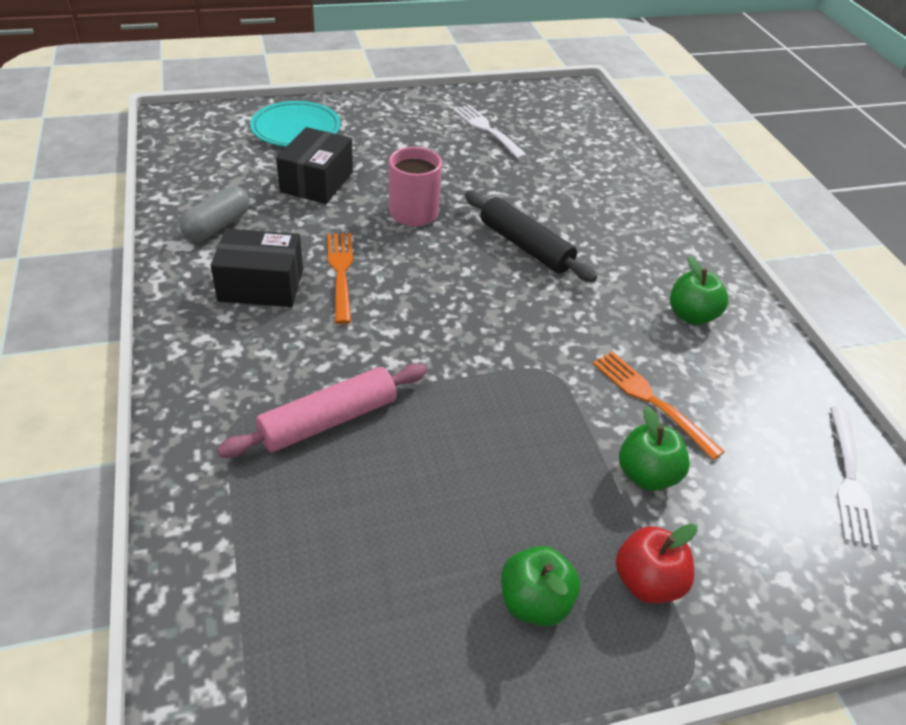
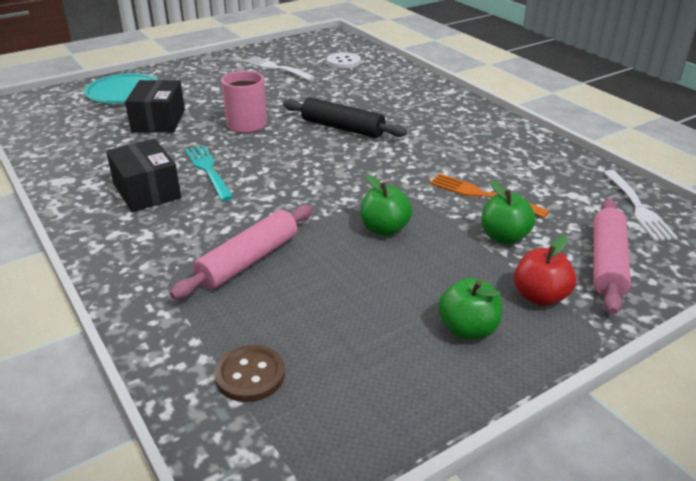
camera: 15 degrees left, 10 degrees down
(217, 226) = (89, 162): grey capsule -> none
(261, 285) = (146, 191): black box -> black box turned 75 degrees clockwise
(261, 585) = (250, 375): none -> brown button
(341, 272) = (208, 170): orange fork -> turquoise fork
(574, 138) = (343, 62): none -> white button
(691, 316) = (482, 143): green apple -> green apple (384, 229)
(760, 556) = (607, 263): none -> pink rolling pin

